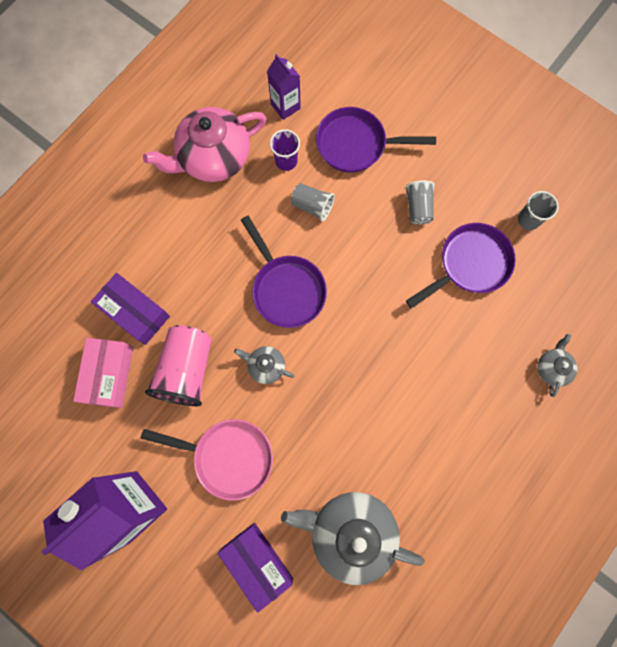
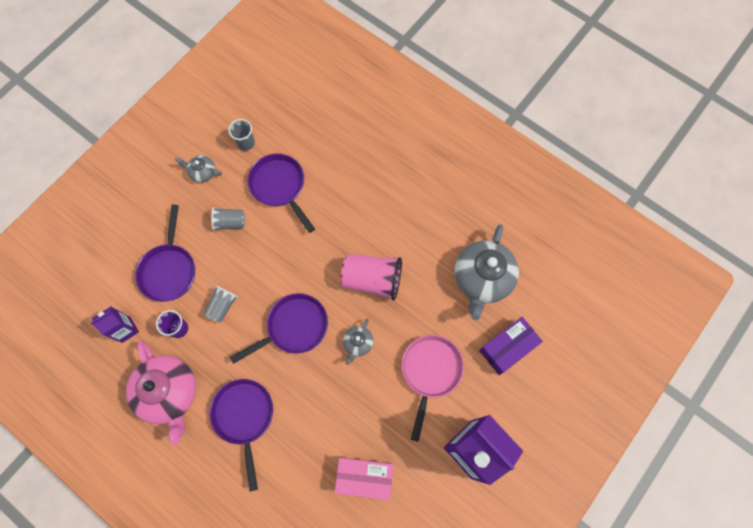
camera: 90 degrees left, 5 degrees down
(135, 312) = (309, 457): purple box -> none
(183, 238) = (244, 417): none -> purple pan
(187, 370) = (360, 409): pink cup -> pink cup (372, 280)
(552, 368) = (361, 136): grey teapot -> grey teapot (202, 172)

